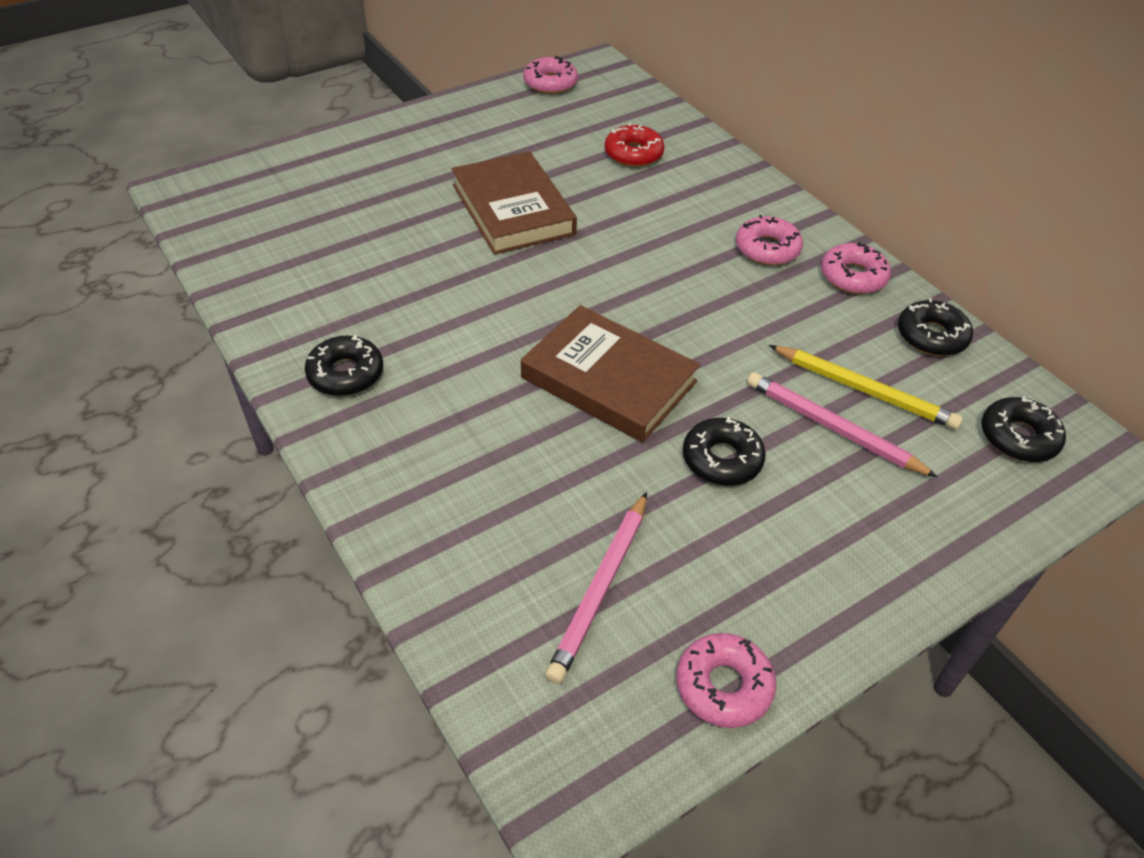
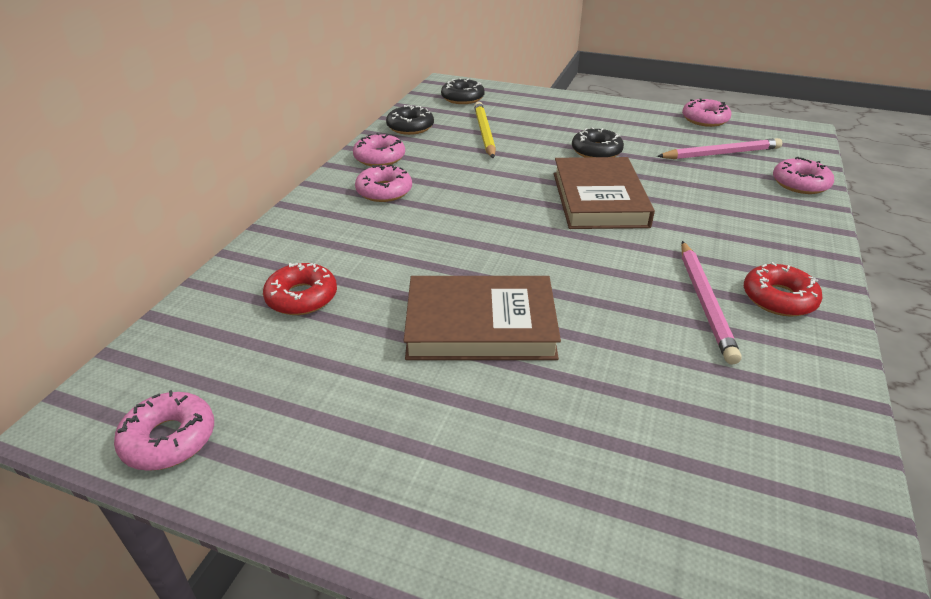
camera: 125 degrees left, 10 degrees down
(346, 374) = (778, 298): black donut -> red donut
(453, 595) = (800, 183): none -> pink donut
(513, 209) = (480, 325): brown book -> brown book turned 60 degrees clockwise
(832, 428) = (526, 133): pink pencil -> pink pencil (705, 302)

